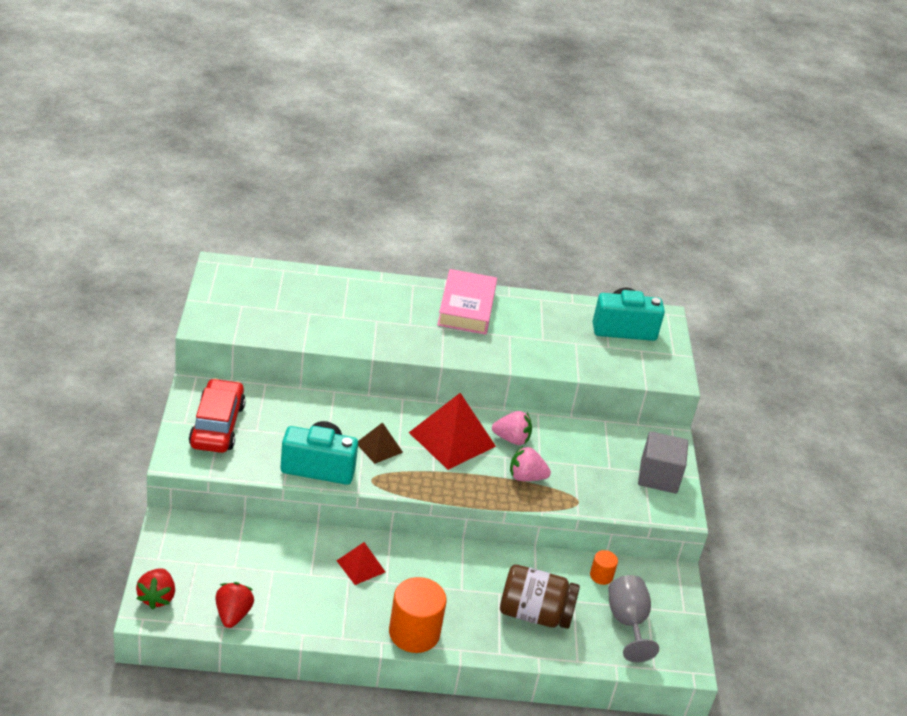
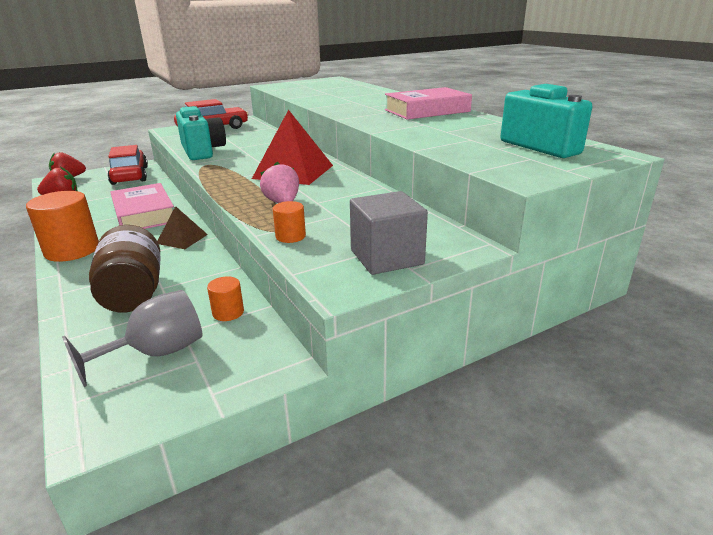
camera: 65 degrees right, 10 degrees down
(206, 544) = (130, 175): none -> red car
(361, 566) = (144, 214): red pyramid -> pink book
(379, 447) = (248, 158): brown pyramid -> brown pyramid (182, 239)
(511, 439) = (329, 187): pink strawberry -> none
(595, 500) = (290, 236): none -> orange cylinder

